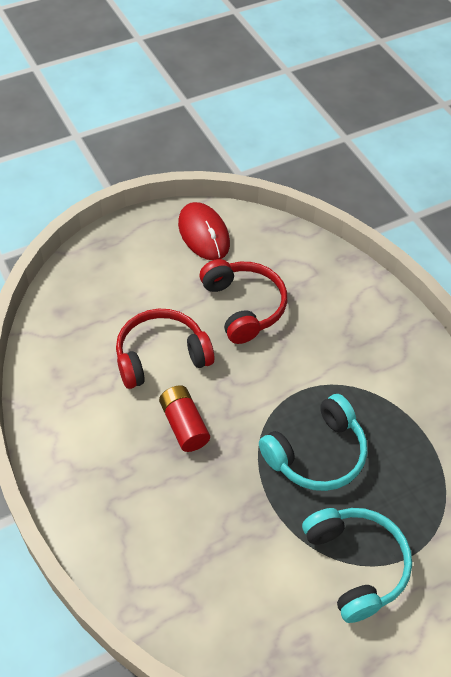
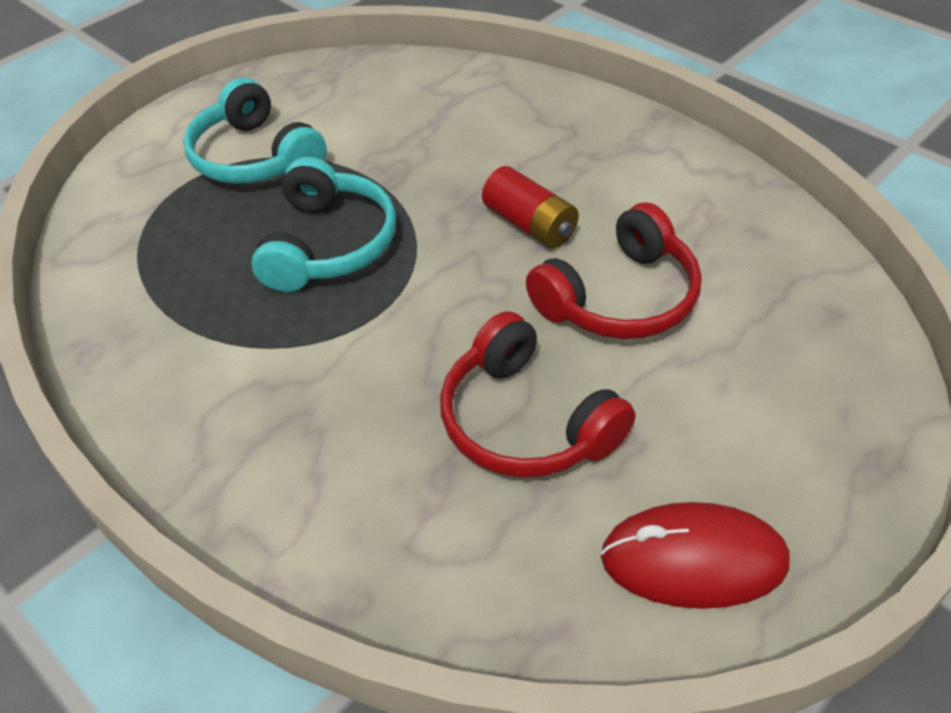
camera: 165 degrees right, 5 degrees down
(204, 234) = (693, 560): red mouse -> red mouse turned 45 degrees counterclockwise
(316, 454) = (328, 244): turquoise headphones -> turquoise headphones turned 150 degrees clockwise

